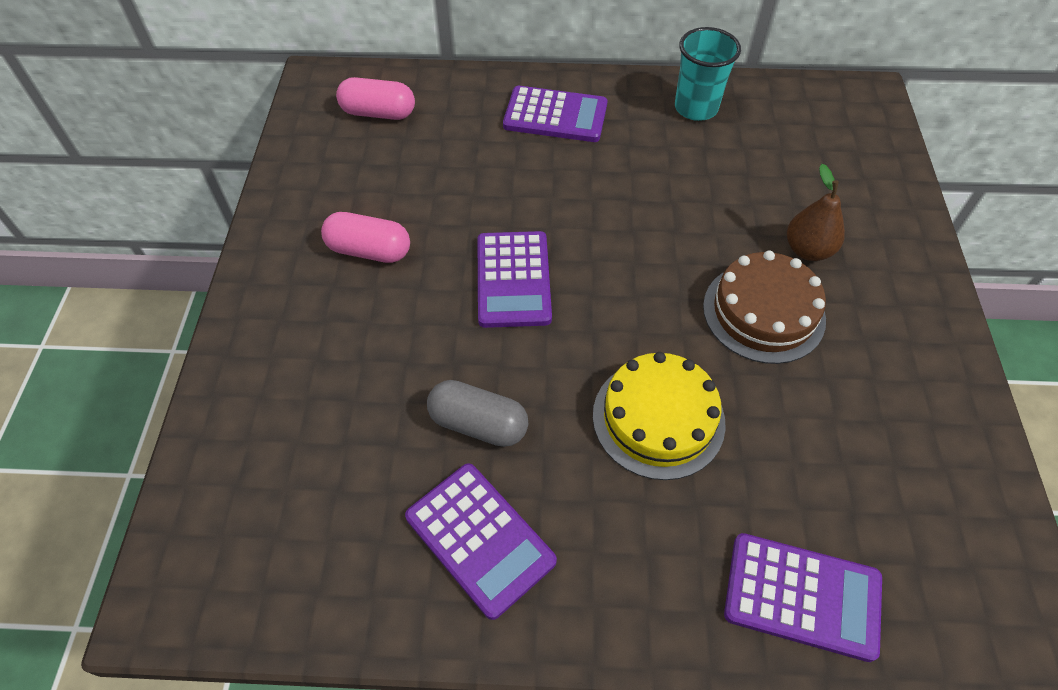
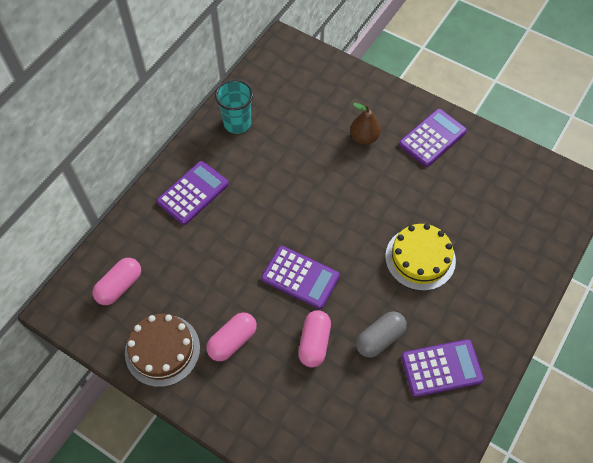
camera: 60 degrees left, 5 degrees up
(421, 342) = (314, 343): none -> pink capsule
(763, 312) = (388, 179): brown cake -> brown cake (162, 350)
(802, 596) = (529, 254): purple calculator -> purple calculator (432, 138)

